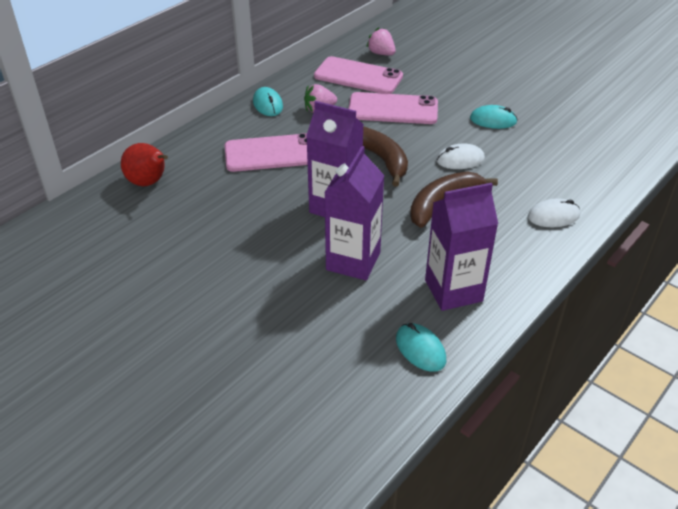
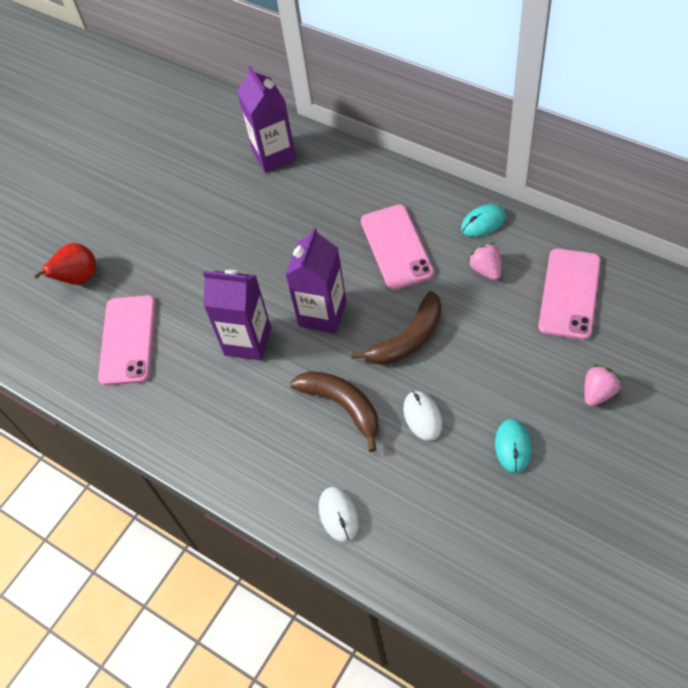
camera: 90 degrees right, 15 degrees up
(149, 182) = (332, 168): red pear -> red pear (78, 278)
(381, 53) = (634, 309): pink strawberry -> pink strawberry (598, 392)
(393, 109) = (507, 339): pink phone -> pink phone (128, 340)
(420, 349) = (147, 406): turquoise mouse -> none
(453, 290) = (218, 426): purple carton -> purple carton (274, 155)

